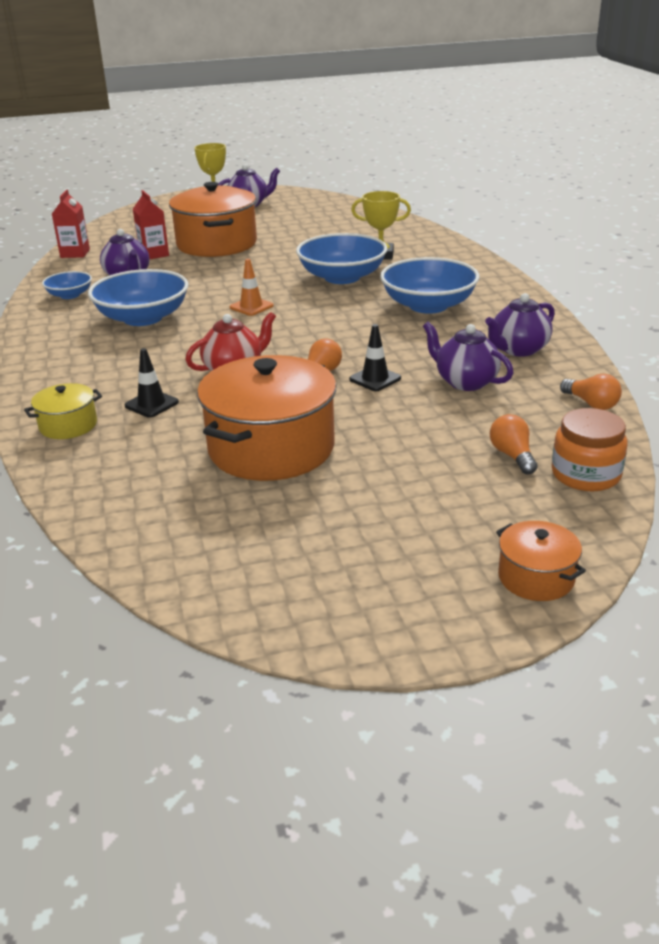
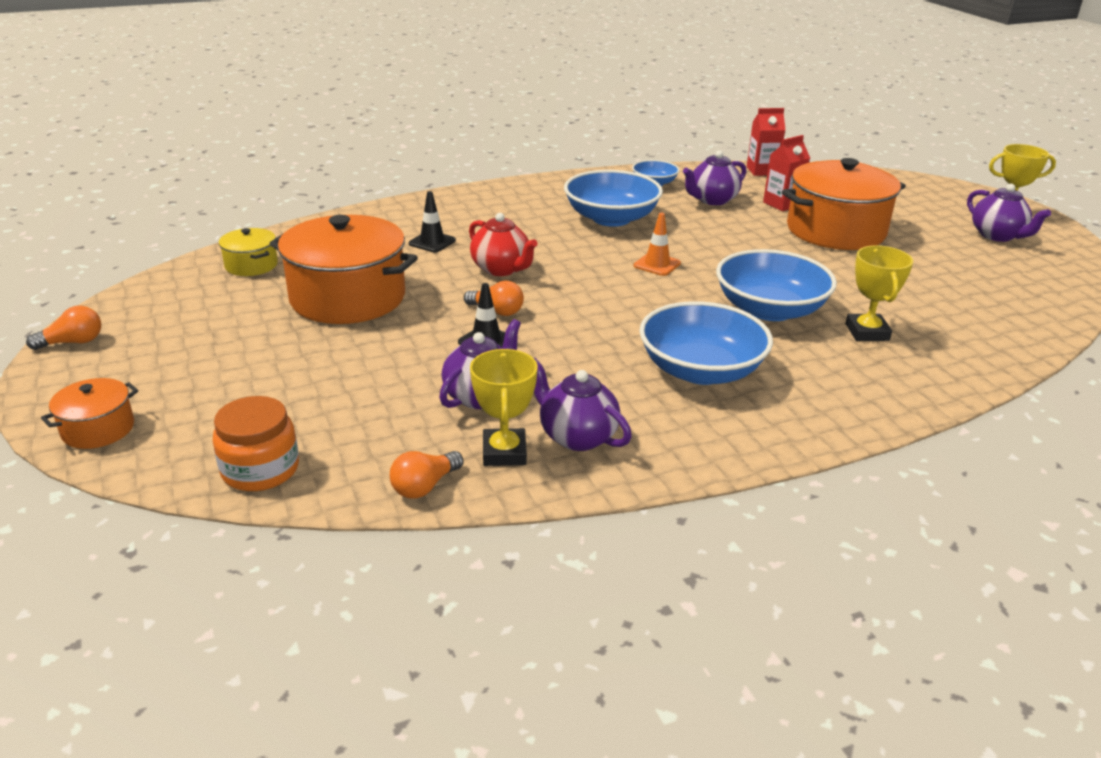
camera: 80 degrees right, 0 degrees up
(68, 425) = (397, 217): yellow pot -> yellow pot (251, 265)
(512, 455) = (310, 423): orange light bulb -> orange light bulb (73, 342)
(543, 375) = (504, 452): none -> yellow trophy

